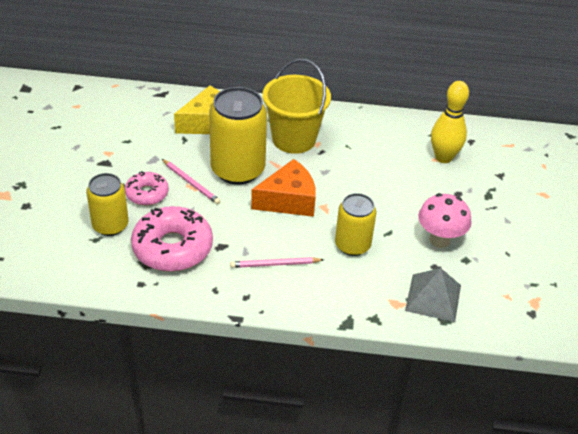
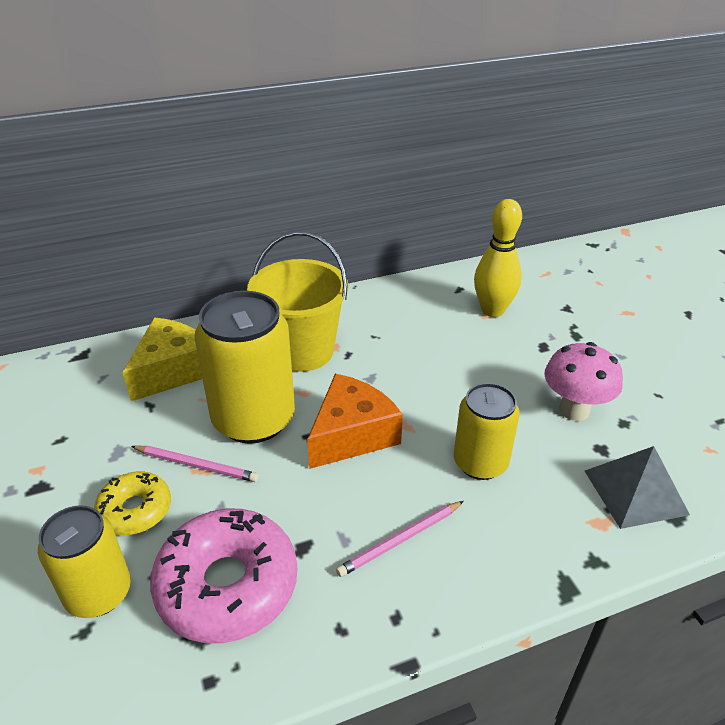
camera: 25 degrees left, 5 degrees down
(147, 193) = (135, 510): pink donut -> yellow donut

